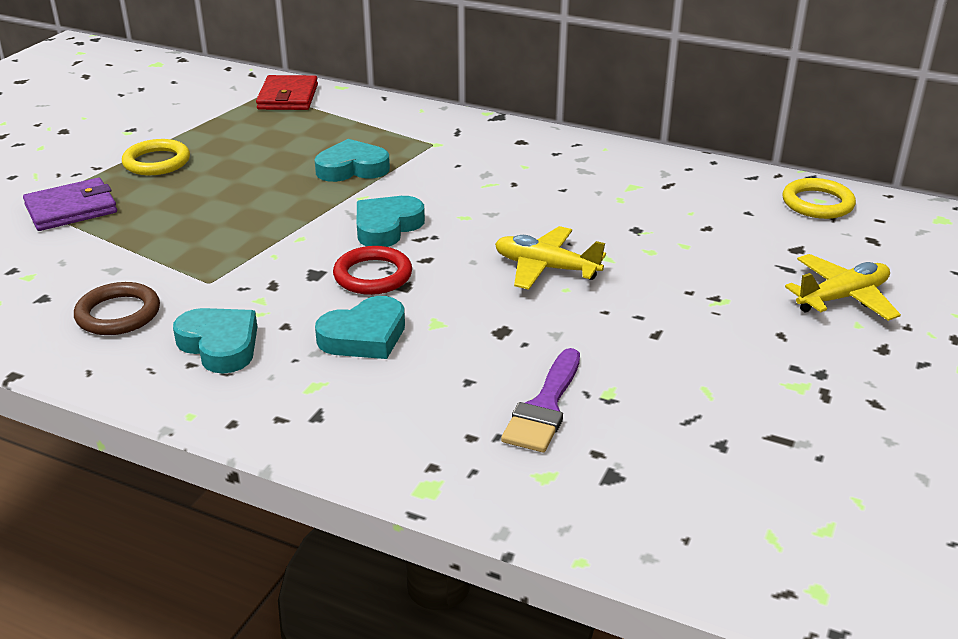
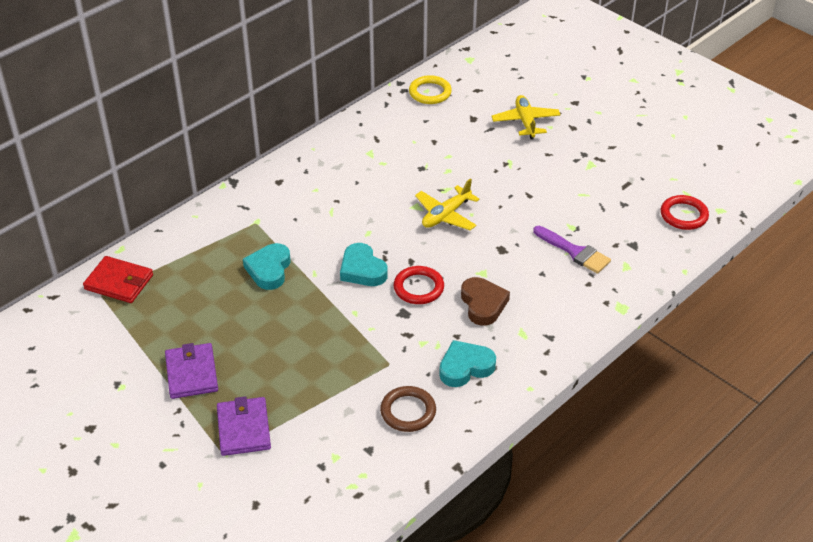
camera: 70 degrees left, 10 degrees up
(157, 162) = (191, 373): yellow ring -> purple wallet
(364, 336) = (483, 304): turquoise heart -> brown heart
(754, 534) = (684, 215): none -> red ring

